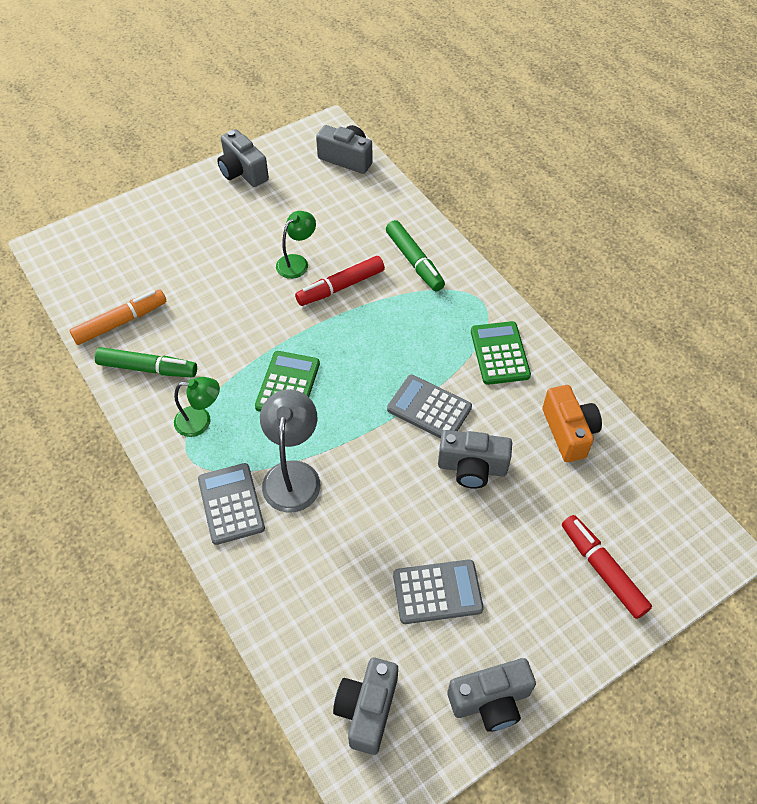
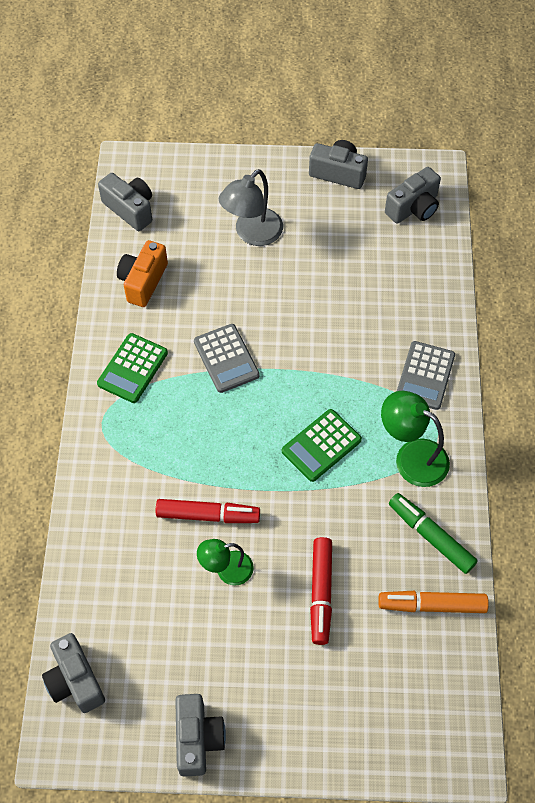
camera: 145 degrees left, 5 degrees up
(200, 421) = (411, 457): green lamp -> green lamp, size x1.53
(293, 474) = (366, 370): grey lamp -> grey lamp (252, 234)
(414, 261) = (121, 500): green marker -> none
(437, 592) = (323, 240): grey calculator -> none
(472, 468) = (233, 299): grey camera -> grey camera (130, 209)
(602, 569) = (209, 194): red marker -> red marker (321, 593)

